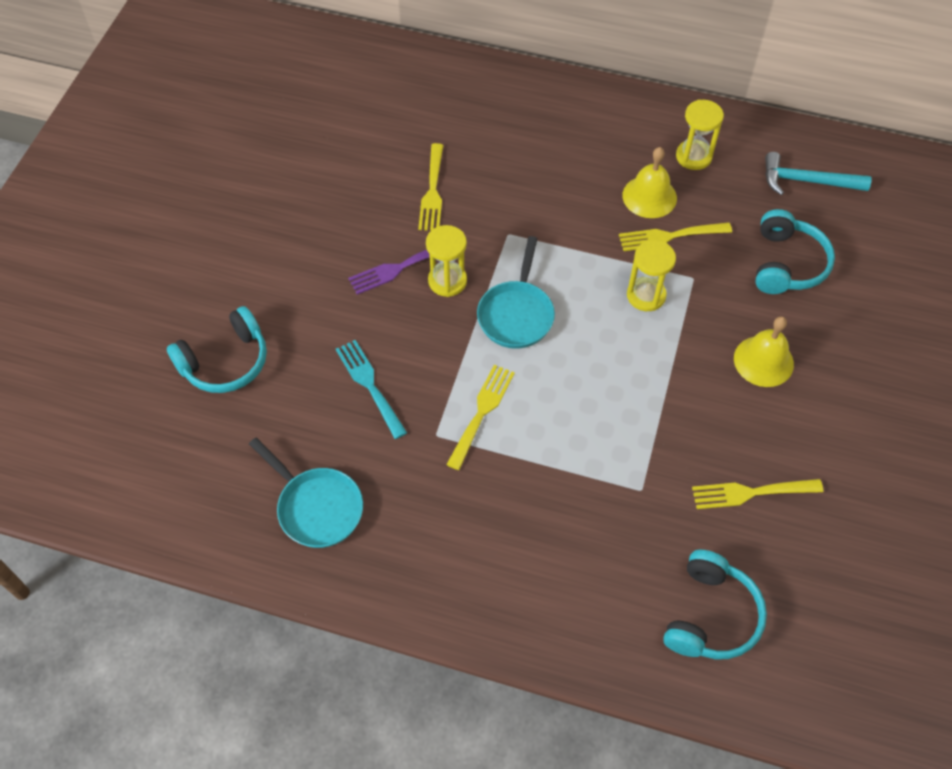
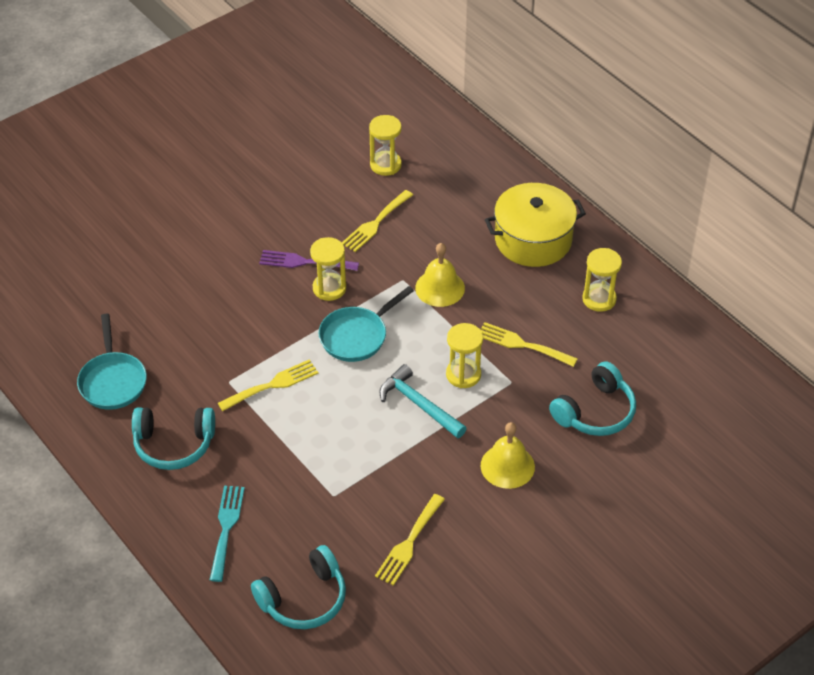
camera: 35 degrees right, 10 degrees down
(225, 362) = (136, 261): turquoise headphones -> turquoise headphones (174, 444)
(369, 385) = (214, 326): turquoise fork -> turquoise fork (226, 528)
(390, 129) = (385, 165): none -> yellow hourglass
(588, 131) = (533, 240): none -> yellow pot
(649, 196) = (535, 309): yellow bell -> yellow bell (440, 288)
(750, 493) = (409, 543): yellow fork -> yellow fork turned 90 degrees counterclockwise
(806, 181) = (674, 363): turquoise hammer -> turquoise hammer (419, 404)

